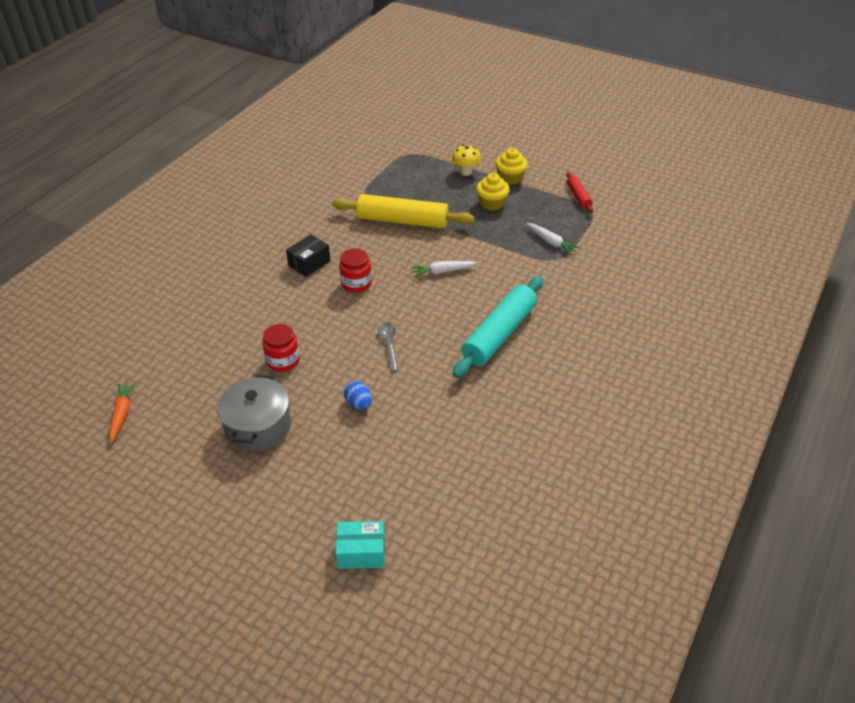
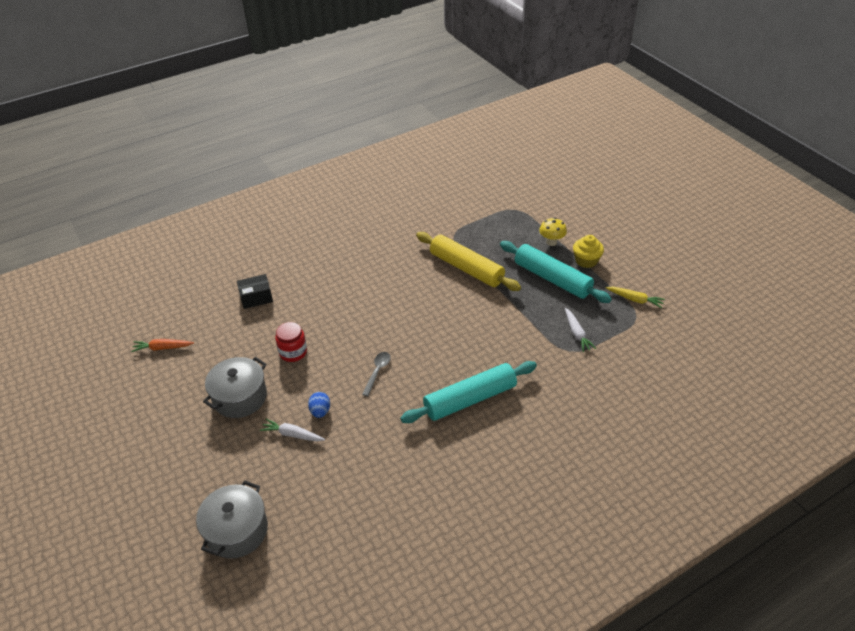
camera: 30 degrees right, 0 degrees up
(122, 414) = (162, 348): orange carrot -> orange carrot turned 120 degrees counterclockwise
(309, 263) = (369, 279): black box -> black box (256, 298)
(356, 283) = (391, 309): red jar -> none
(361, 552) = (237, 531): turquoise box -> grey pot
(442, 271) = (465, 325): white carrot -> white carrot (292, 434)
(492, 203) = (552, 279): yellow cupcake -> turquoise rolling pin
(578, 197) = (635, 299): red rolling pin -> yellow carrot

